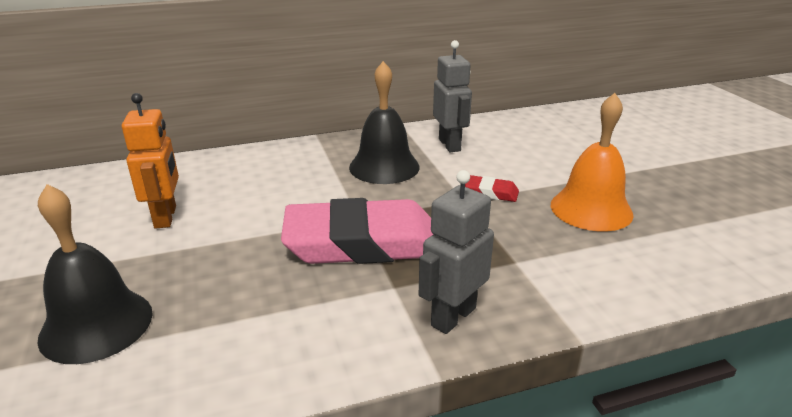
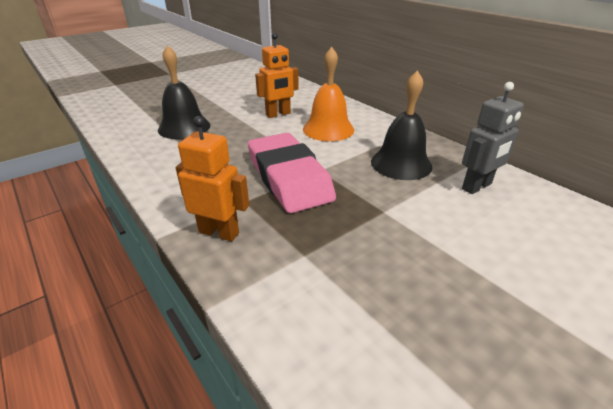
camera: 70 degrees right, 5 degrees up
(453, 316) = (219, 232): grey robot -> orange robot
(490, 192) = (409, 224): red eraser -> none
(591, 209) = (438, 300): orange bell -> orange bell (328, 129)

